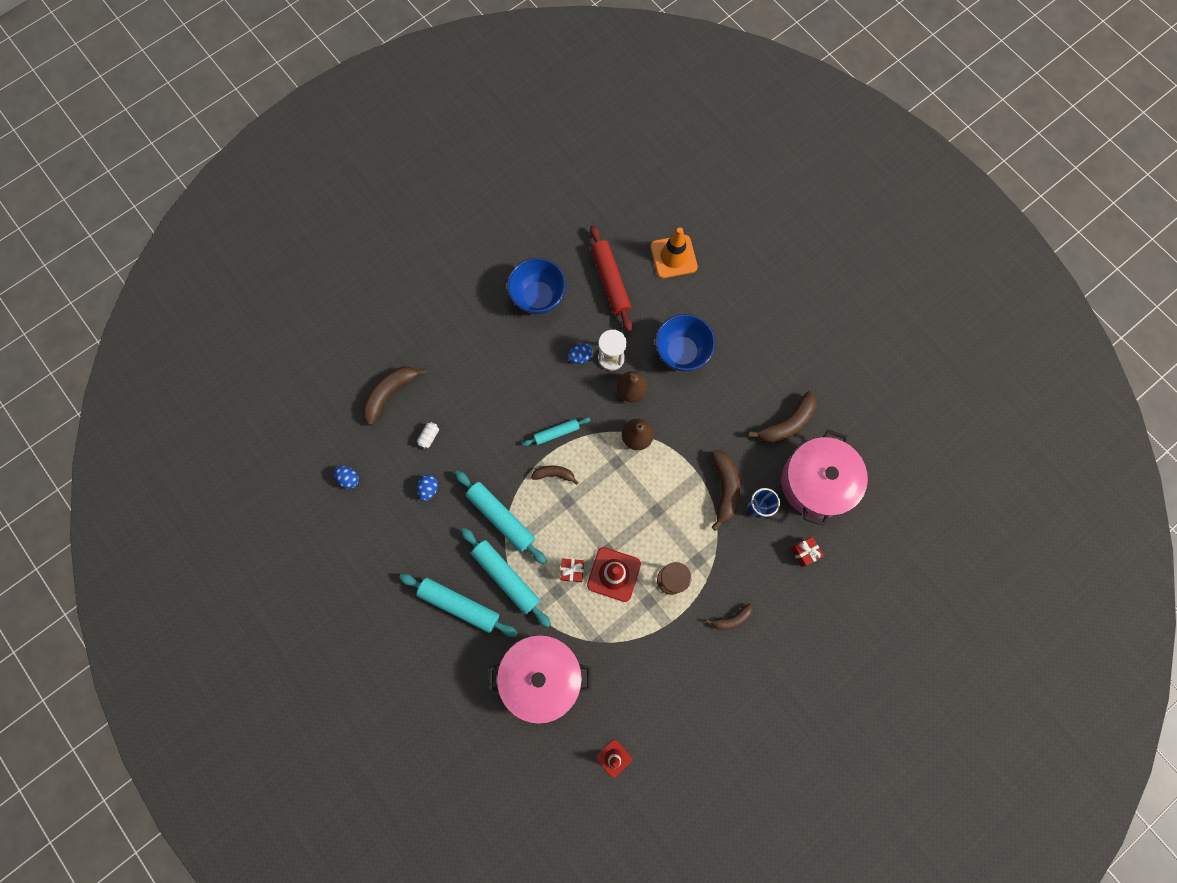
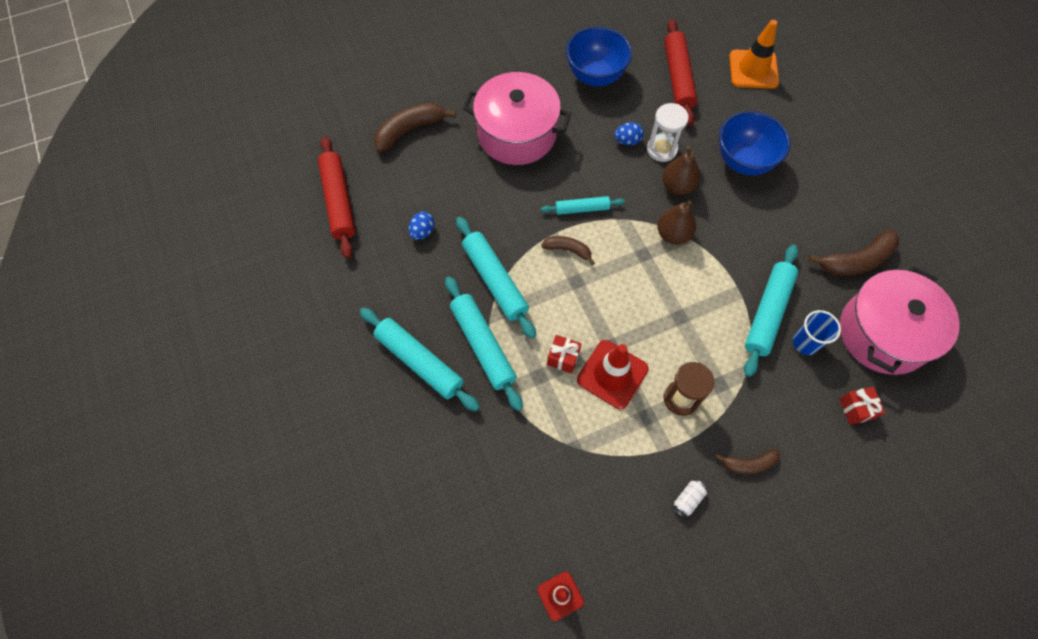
camera: 15 degrees right, 10 degrees down
(349, 479) = (338, 201): blue egg -> red rolling pin
(429, 437) = (438, 180): white can -> white can (688, 499)
(541, 676) = (495, 468): pink pot -> pink pot (517, 133)
(724, 489) = (767, 313): brown banana -> turquoise rolling pin

